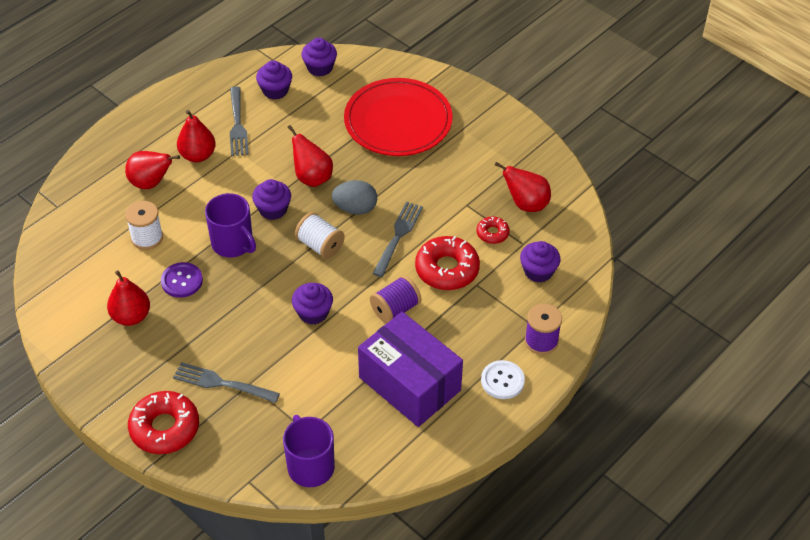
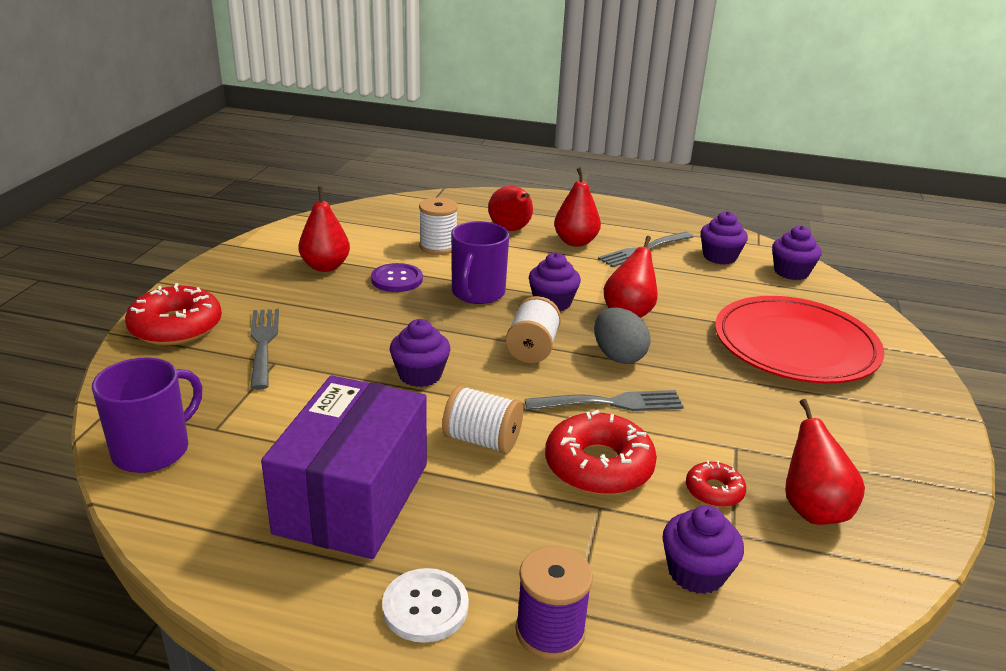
camera: 60 degrees right, 20 degrees down
(395, 309) = (482, 440): purple spool -> white spool

